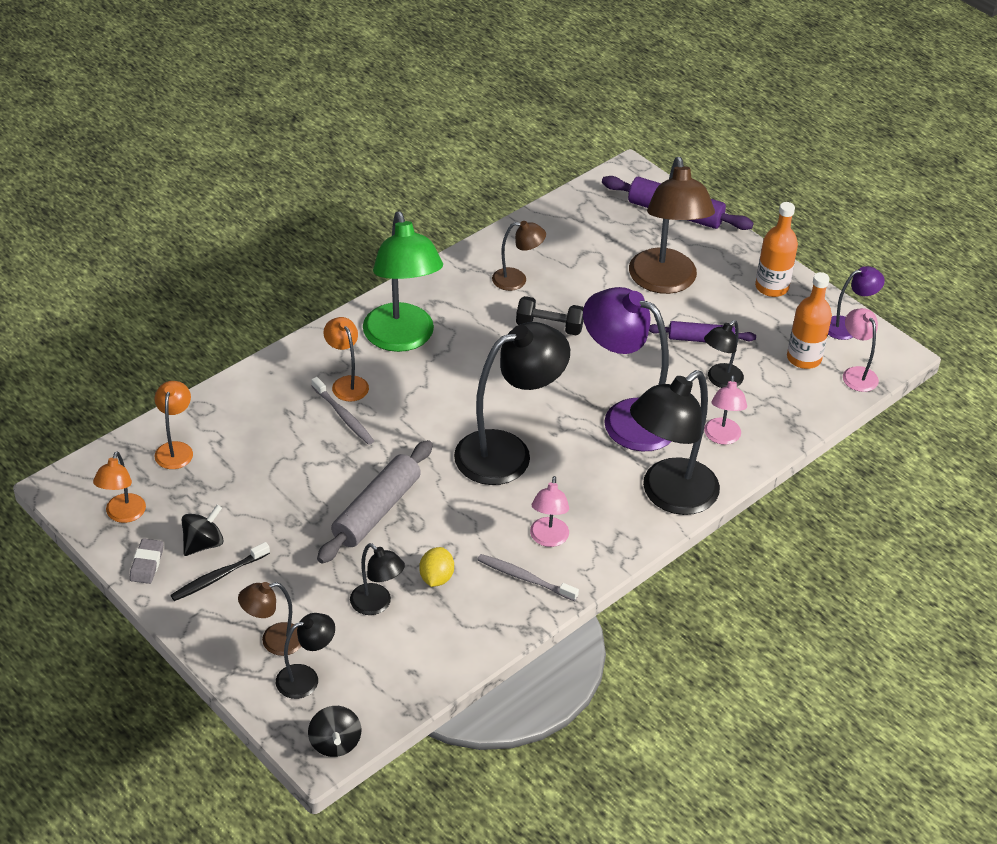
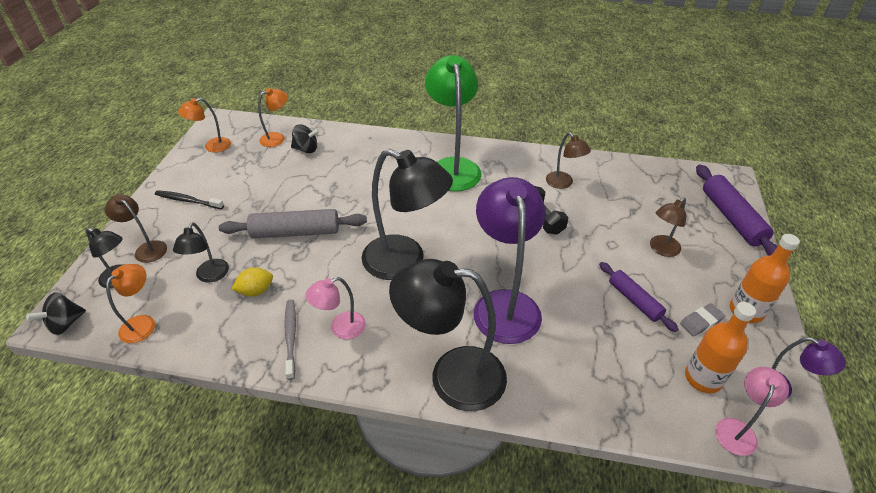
camera: 55 degrees right, 0 degrees up
(147, 564) = (180, 172): grey eraser -> grey eraser (701, 322)
(203, 543) = (211, 182): black spinning top -> black spinning top (306, 149)
(343, 416) = (363, 179): grey toothbrush -> none
(347, 383) = (391, 166): orange lamp -> orange lamp (143, 323)
(402, 339) = (452, 167): green lamp -> green lamp turned 135 degrees clockwise
(665, 282) = (661, 249): brown lamp -> brown lamp, size x0.50
(720, 380) = (608, 337): black lamp -> none
(722, 437) = (550, 374): pink lamp -> none

